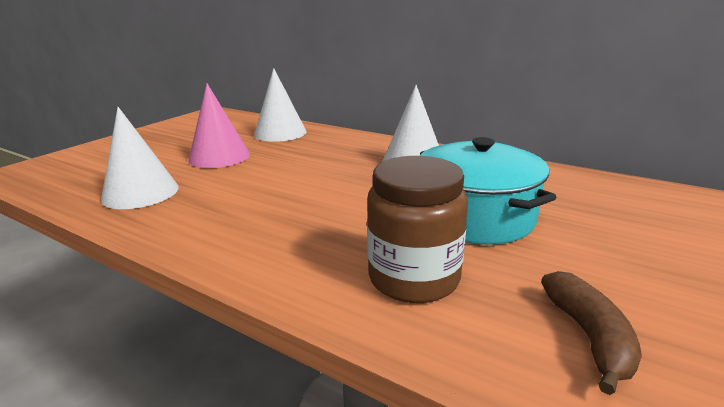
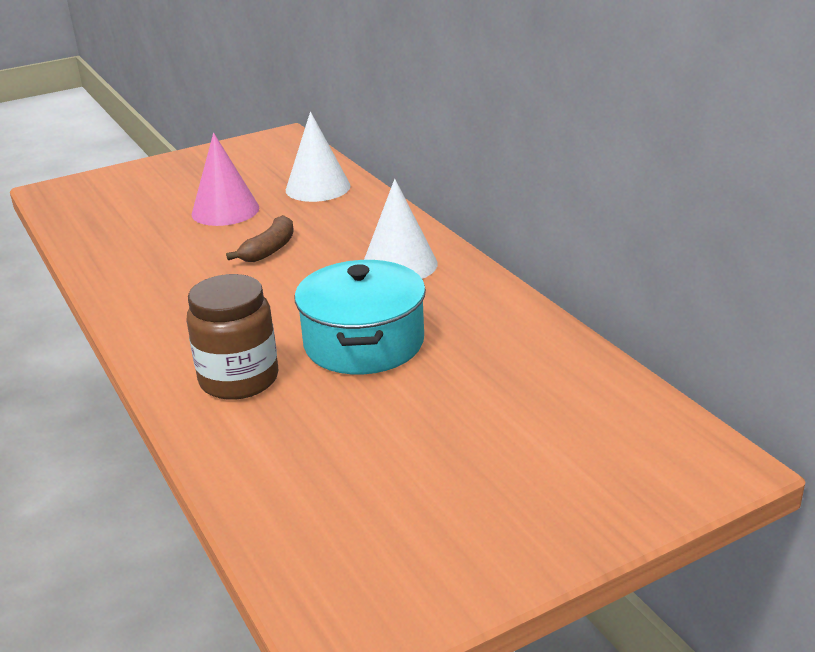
camera: 30 degrees right, 5 degrees up
(140, 193) = (124, 241): white cone -> none
(588, 336) = (295, 454): brown banana -> brown banana (269, 249)

